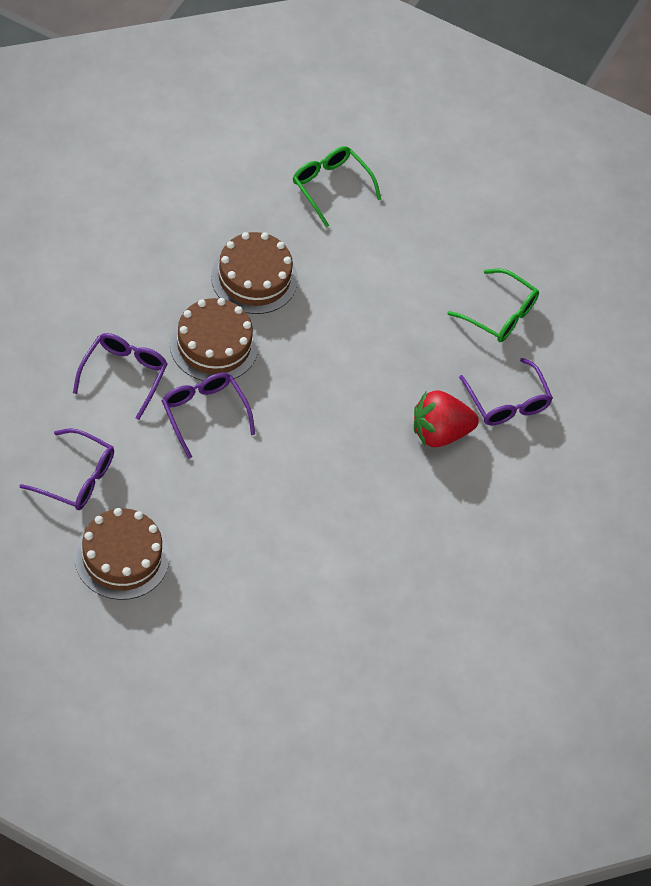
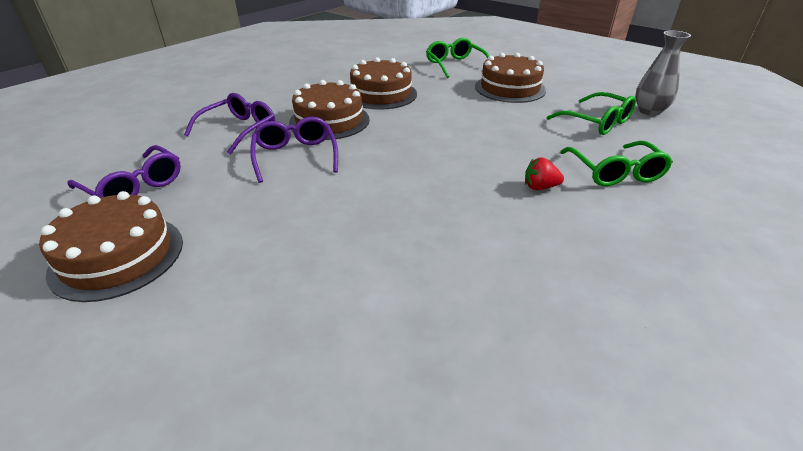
camera: 20 degrees right, 20 degrees down
(405, 246) = (510, 88): none -> brown cake
(439, 432) = (540, 187): red strawberry -> red strawberry, size x0.51
(507, 401) = (614, 172): purple glasses -> green glasses
(558, 284) = (649, 111): none -> grey vase

